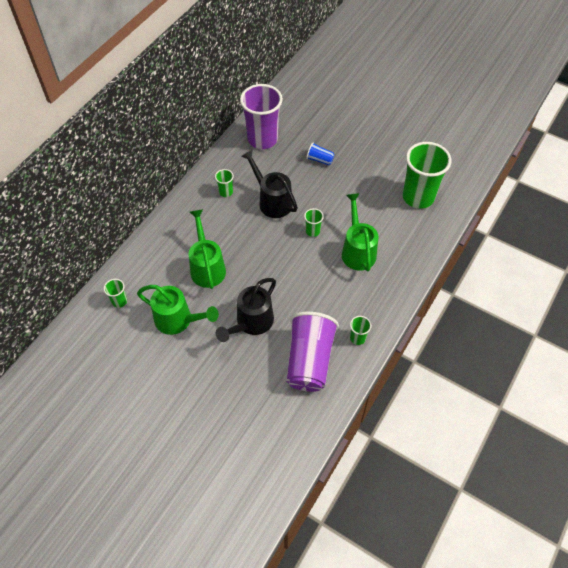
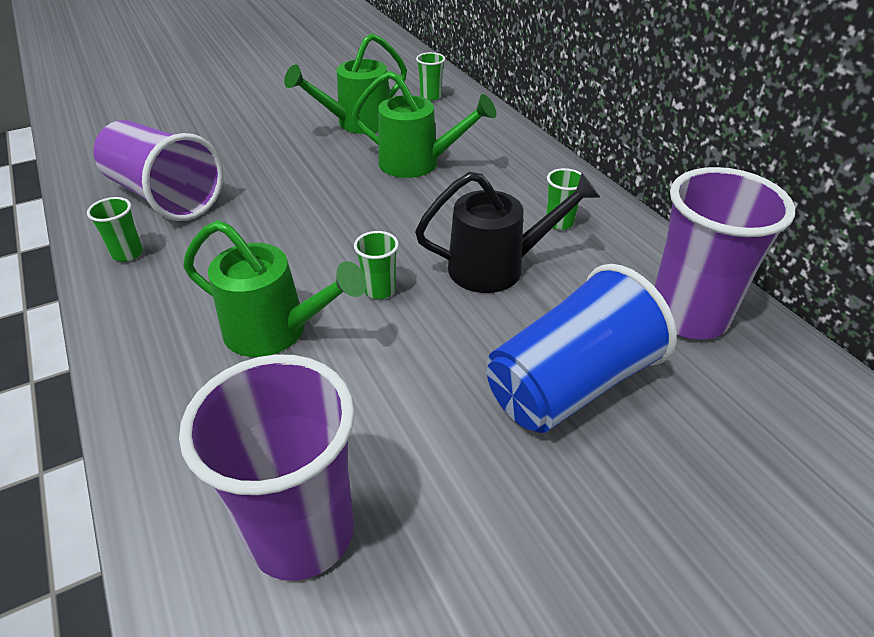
camera: 120 degrees right, 15 degrees down
(251, 323) = (284, 170): black watering can -> none
(319, 160) = (570, 384): blue cup -> blue cup, size x2.31
(418, 197) = (301, 532): green cup -> purple cup

